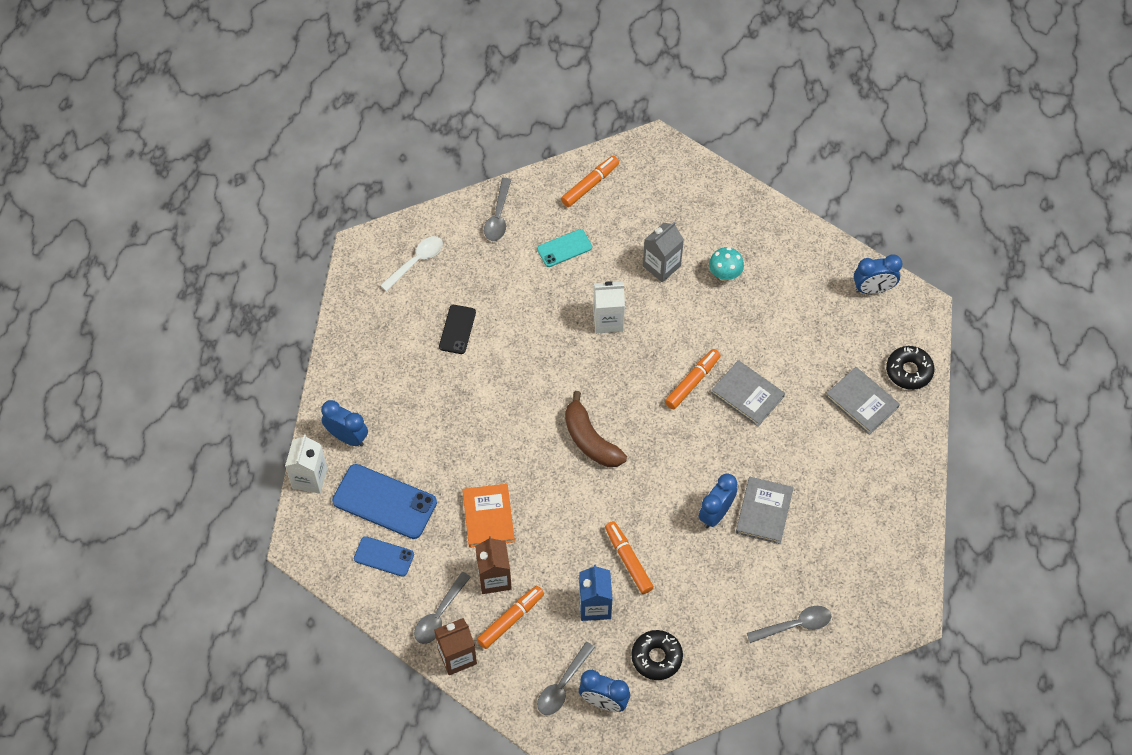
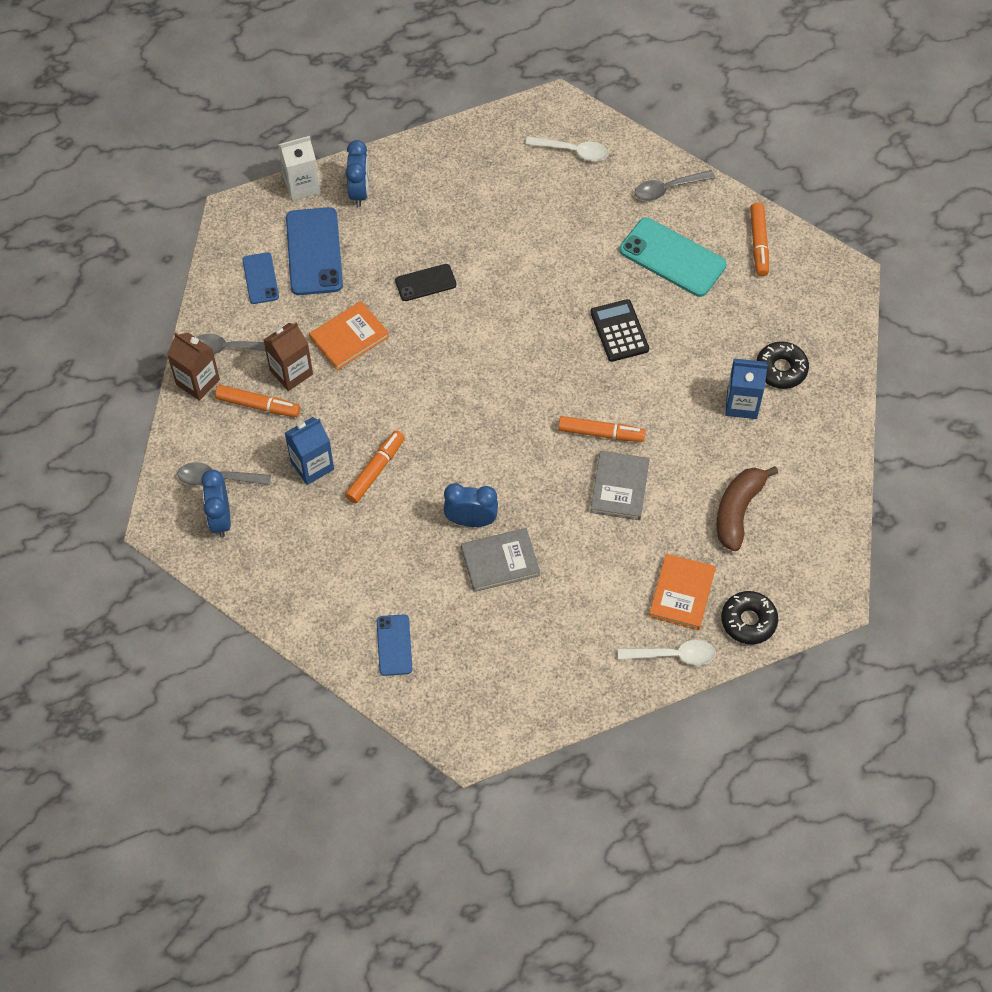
camera: 60 degrees right, 0 degrees up
(457, 329) = (524, 218): black phone -> black phone (425, 283)
(564, 248) = (672, 257): turquoise phone -> turquoise phone, size x1.76
(590, 185) = (759, 243): orange marker -> orange marker turned 75 degrees clockwise
(590, 440) = (481, 379): brown banana -> brown banana (738, 511)
(608, 320) = (619, 331): white carton -> black calculator
(656, 657) = (290, 541): black donut -> black donut (781, 369)
(661, 266) = (712, 346): grey carton -> none
(724, 274) = (742, 404): turquoise mushroom -> blue carton
(795, 625) = (394, 645): grey spoon -> blue phone
(862, 402) = (681, 593): grey book -> orange book
(873, 289) = (822, 544): blue clock -> none
(909, 435) = (673, 655): none -> white spoon

